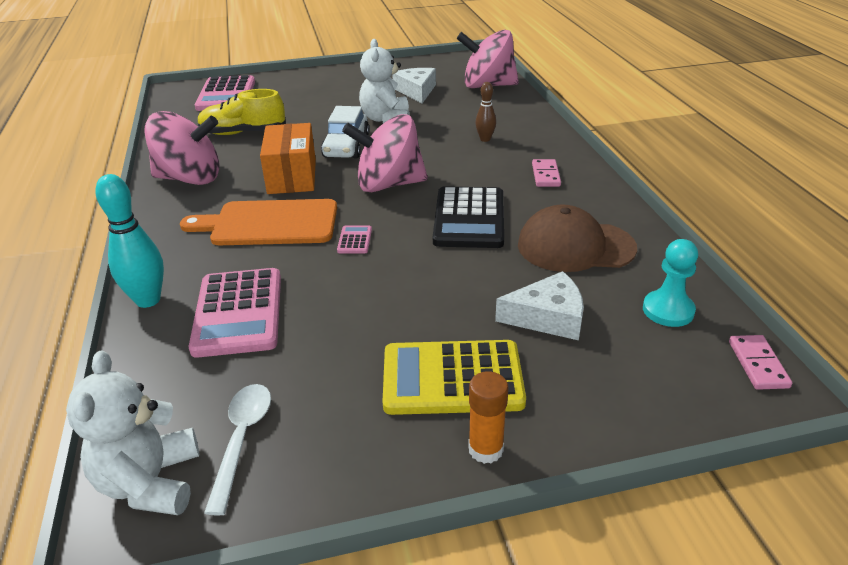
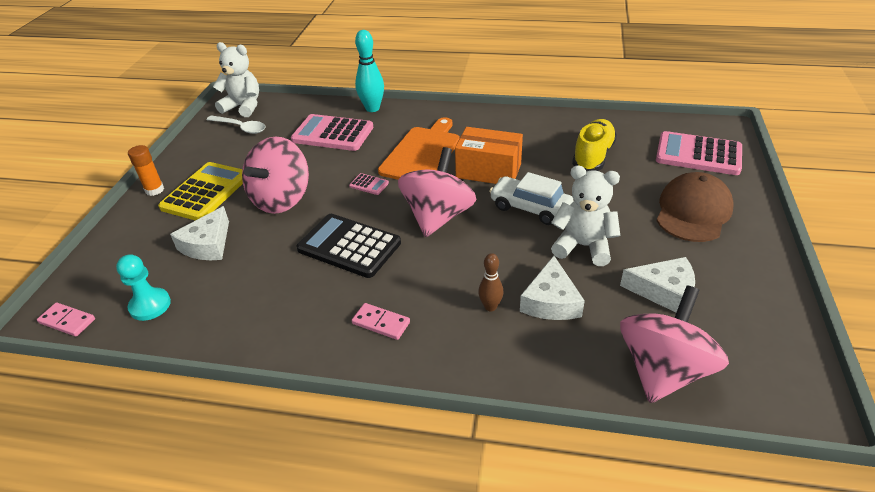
camera: 115 degrees right, 5 degrees up
(190, 178) = (516, 127): pink spinning top -> pink spinning top (282, 199)
(459, 121) = (551, 301): none -> white cheese
(575, 246) = (260, 291): brown cap -> brown cap (693, 212)

